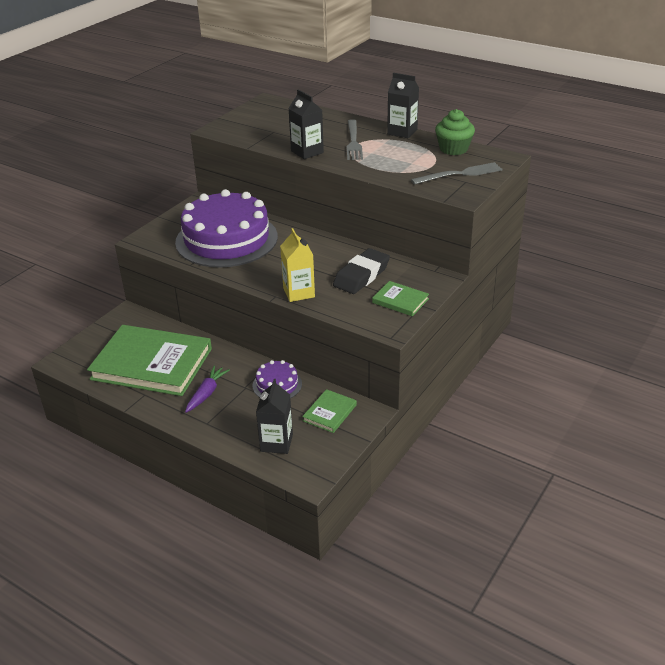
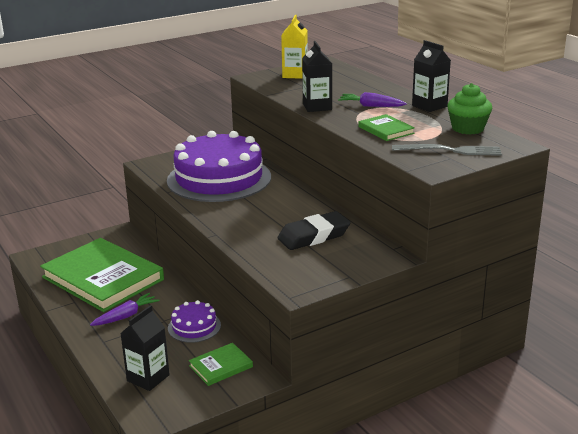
camera: 25 degrees right, 10 degrees down
(299, 292) = (240, 236): yellow carton -> yellow carton (295, 75)
(353, 142) = (371, 106): grey fork -> purple carrot
(400, 301) = (331, 267): green book -> green book (386, 130)

